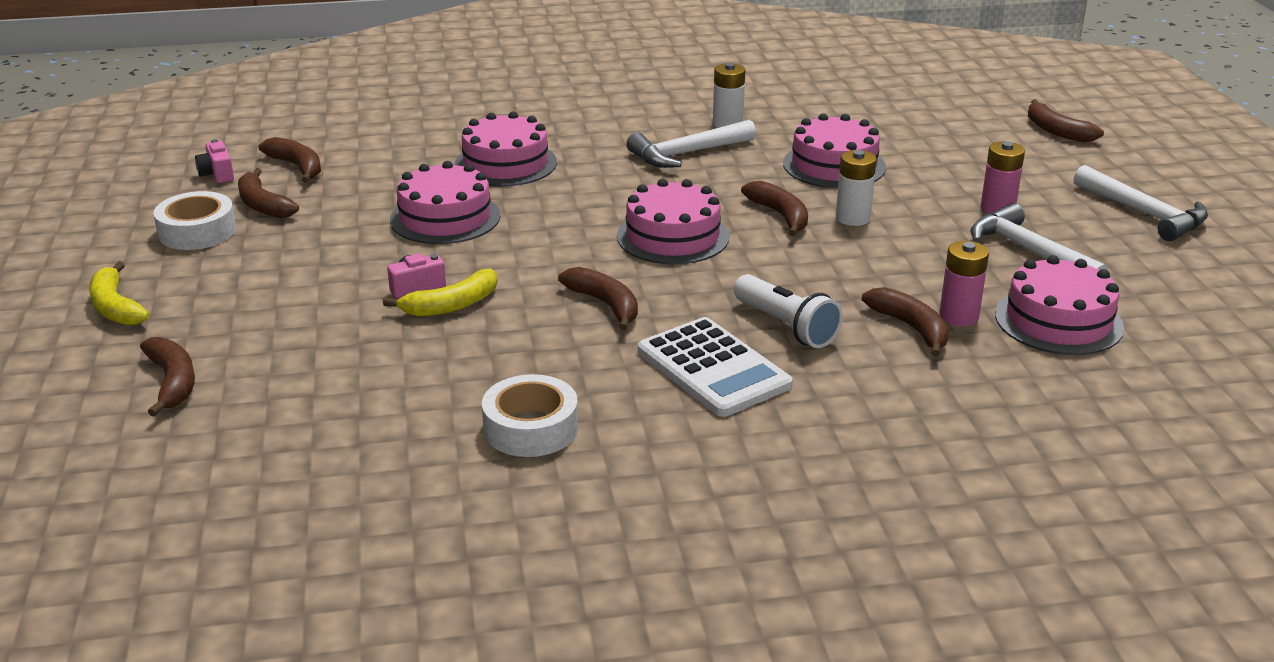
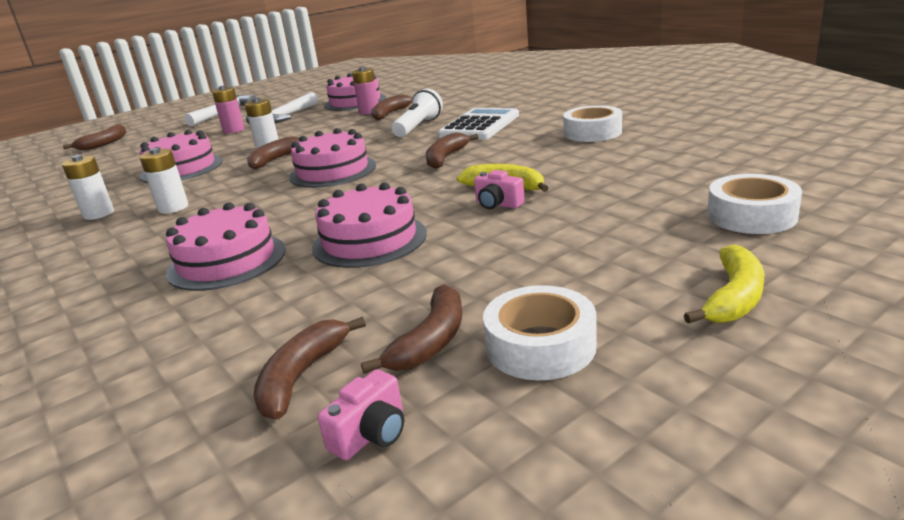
camera: 115 degrees left, 5 degrees down
(172, 382) = (751, 216): brown banana -> white tape
(687, 153) = (173, 208): white hammer -> white battery

